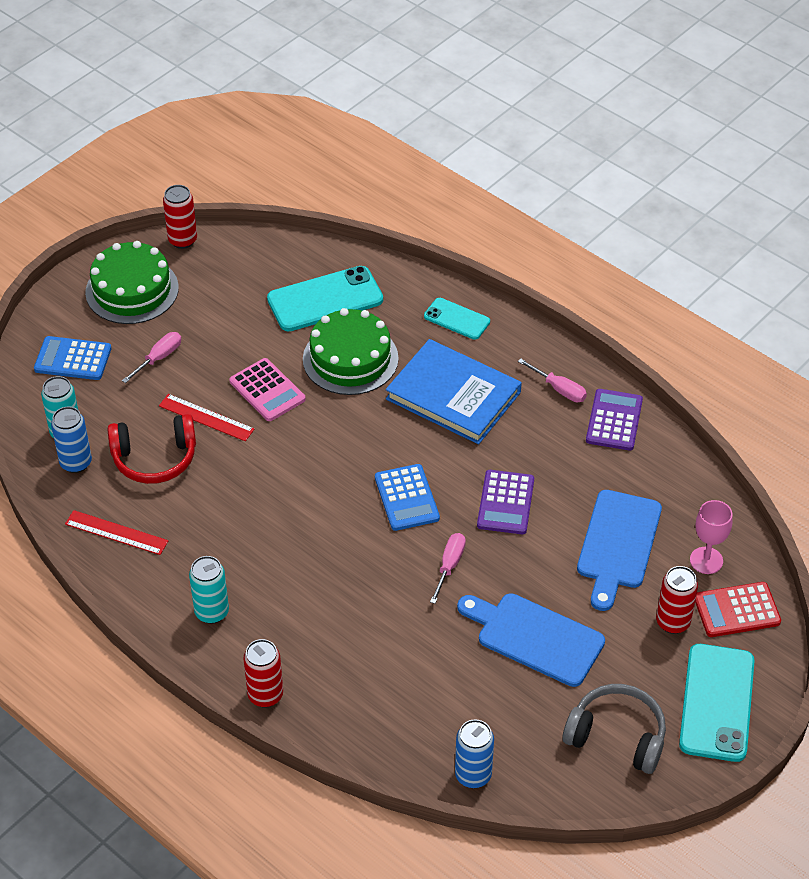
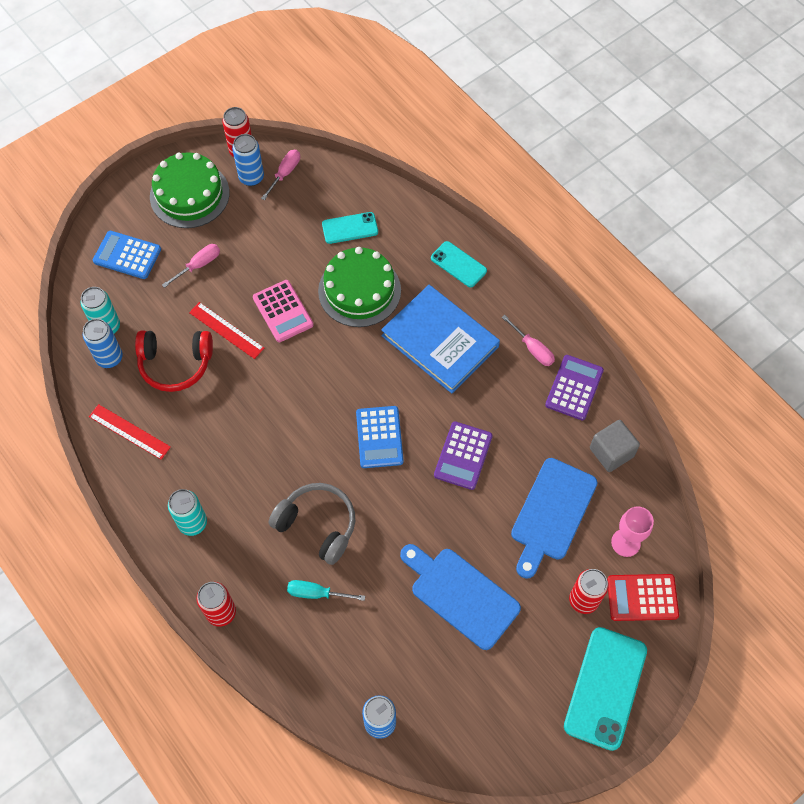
camera: 10 degrees right, 15 degrees up
(200, 264) = (251, 177): none -> blue can
(325, 300) = (350, 228): turquoise phone -> turquoise phone, size x0.57
(370, 660) = (316, 593): none -> turquoise screwdriver
(449, 565) = (402, 510): pink screwdriver -> pink screwdriver (285, 173)
(617, 736) = (511, 706): grey headphones -> grey headphones (317, 525)
(670, 476) = (611, 452): none -> grey cube

